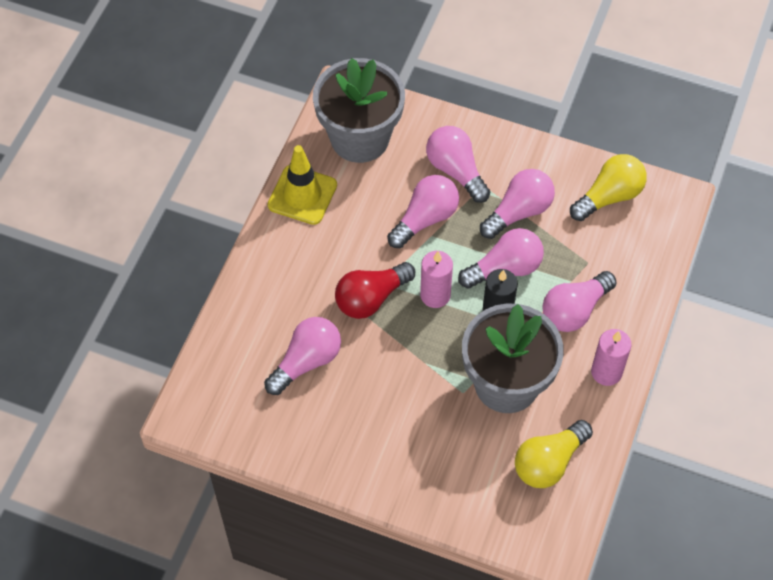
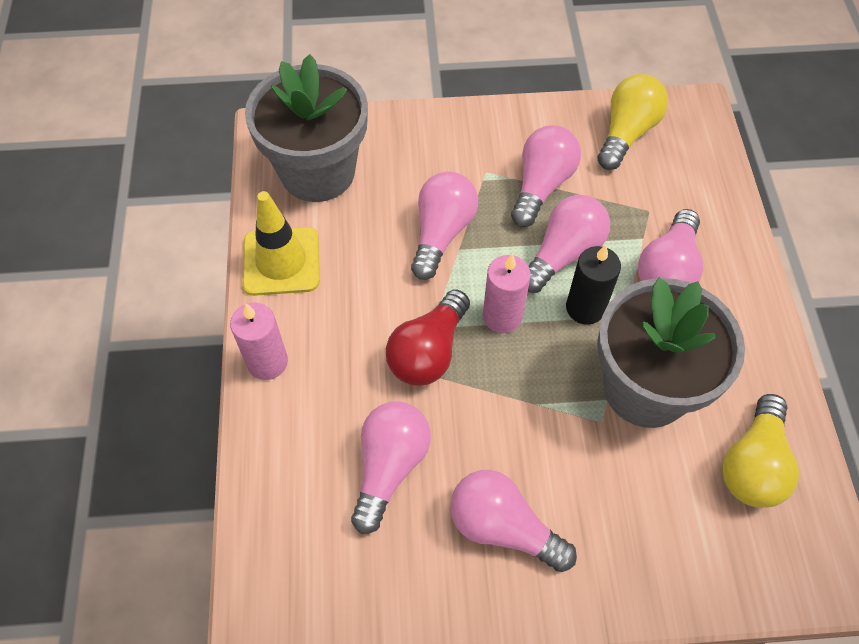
camera: 25 degrees left, 0 degrees up
(456, 171) = (447, 167): pink light bulb -> pink light bulb (503, 527)
(606, 372) = (746, 325): pink candle -> pink candle (267, 362)

